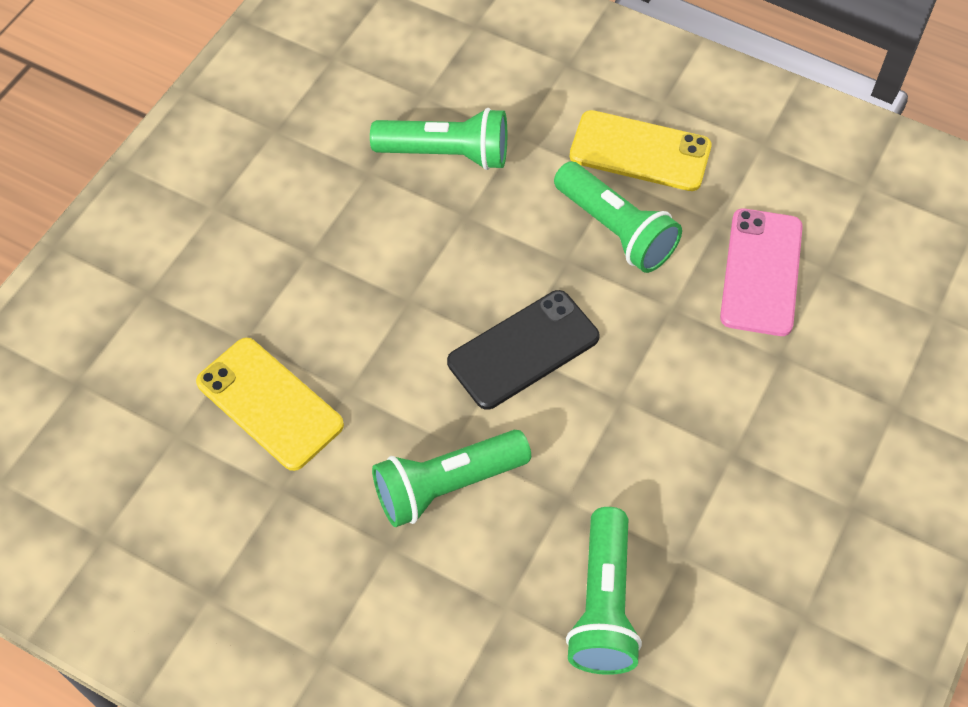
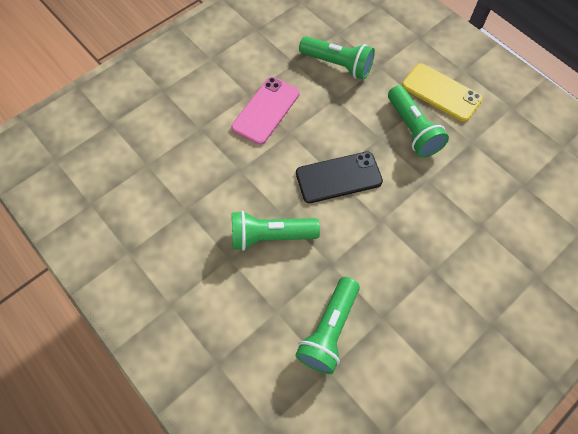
camera: 20 degrees right, 5 degrees up
(269, 404) = (198, 164): yellow phone -> none
(761, 272) = (485, 176): pink phone -> pink phone (266, 110)

